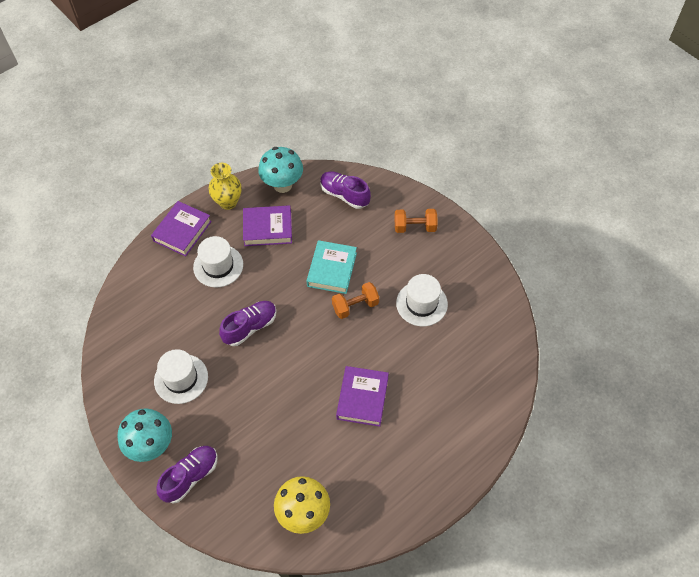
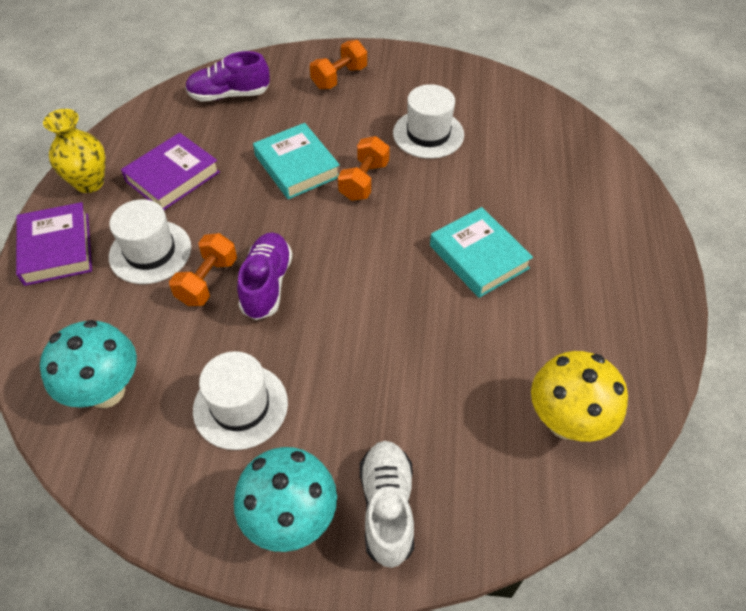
camera: 45 degrees left, 5 degrees down
(190, 477) = (387, 507): purple shoe -> white shoe
(227, 303) = (207, 281): none -> orange dumbbell
(282, 185) = (143, 127): turquoise mushroom -> turquoise mushroom (106, 391)
(362, 398) = (478, 257): purple book -> turquoise book

